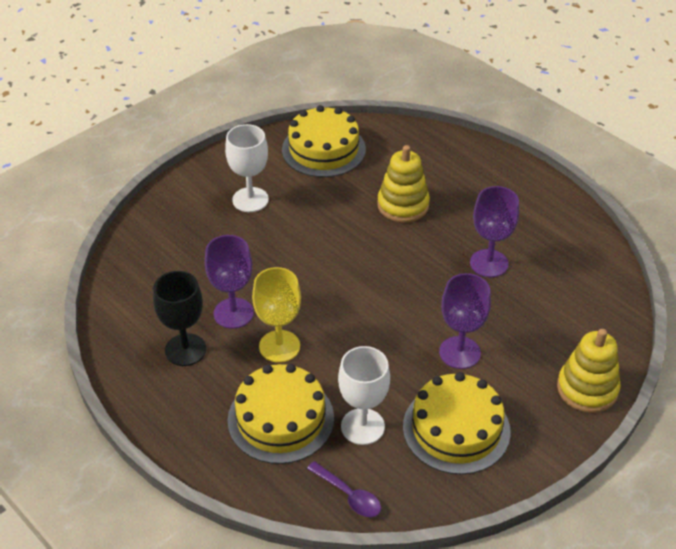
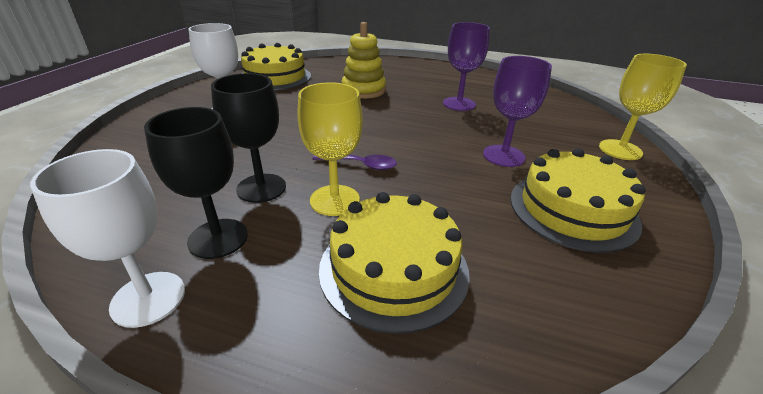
camera: 30 degrees left, 10 degrees down
(233, 313) = (261, 188): purple goblet -> black goblet
(349, 495) = (558, 324): purple spoon -> purple spoon (360, 165)
(362, 426) = (489, 241): white goblet -> white goblet (148, 298)
(587, 389) = (620, 150): yellow stacking toy -> yellow goblet

